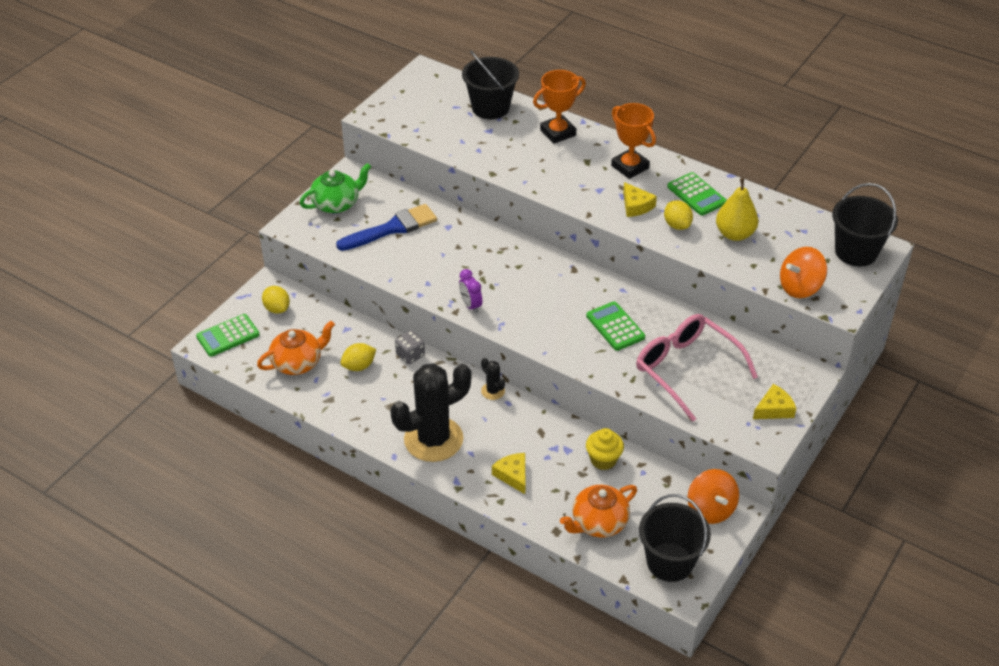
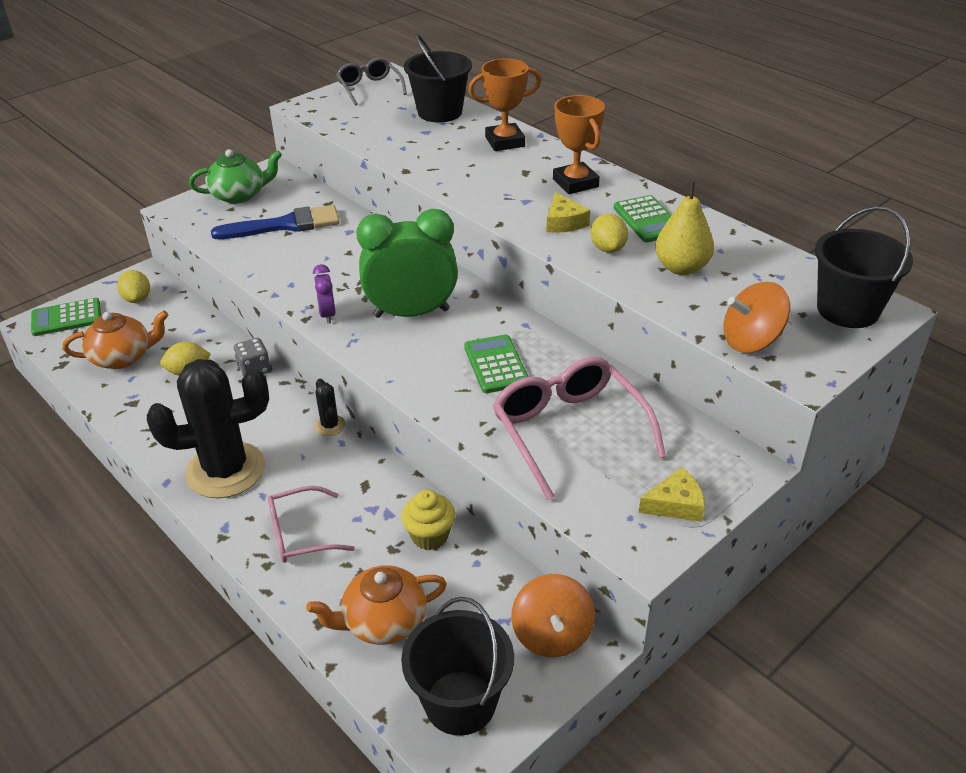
camera: 15 degrees right, 5 degrees down
(417, 88) = (369, 88): none -> grey glasses
(513, 475) = (300, 534): yellow cheese -> pink glasses
(534, 293) = (411, 313): none -> green clock

